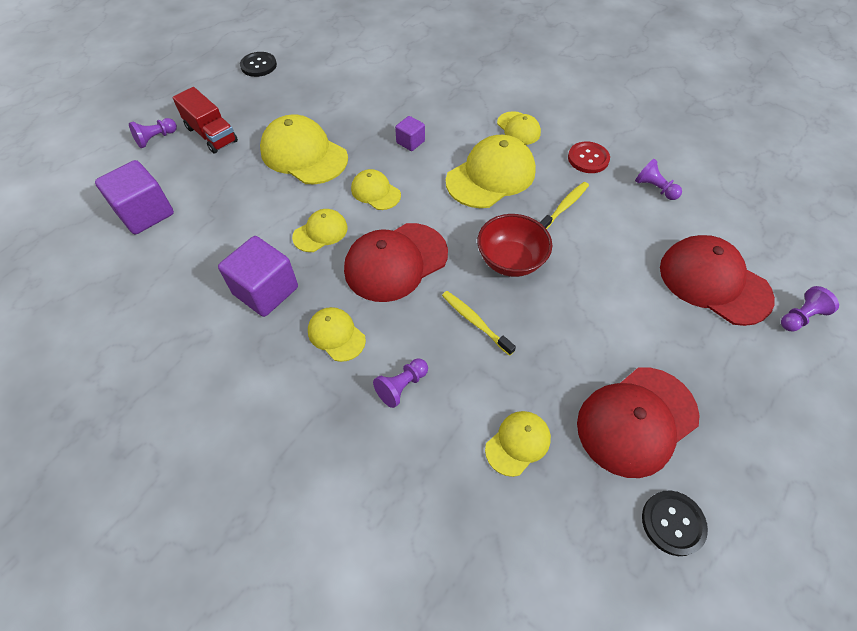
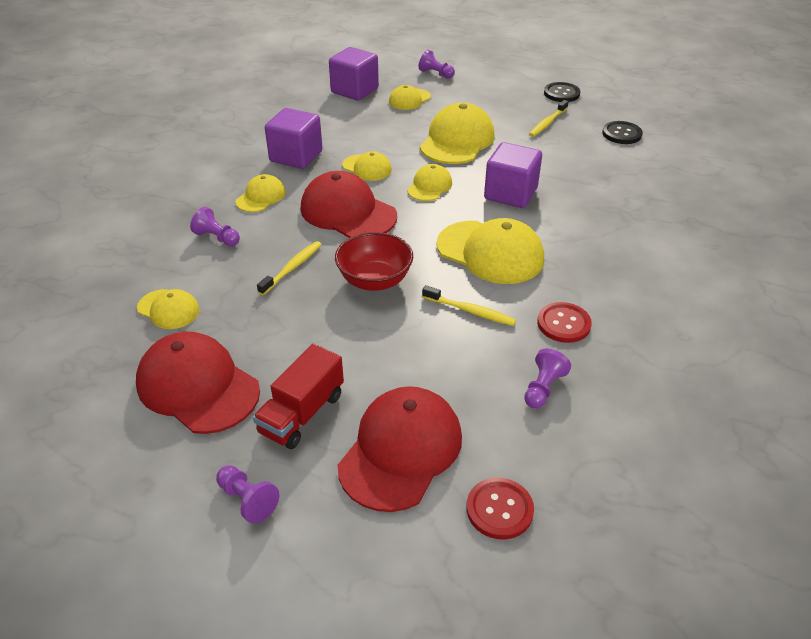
camera: 75 degrees right, 15 degrees down
(211, 135) = (455, 94): red truck -> red truck (302, 413)
(306, 89) = (547, 123): none -> yellow toothbrush
(410, 142) = (510, 194): purple cube -> purple cube, size x1.88
(518, 128) = (581, 262): yellow cap -> yellow cap (409, 99)
(673, 523) = (91, 417): black button -> black button (621, 134)
(764, 240) = (499, 509): none -> red button
(800, 317) = (370, 544): purple pawn -> purple pawn (247, 500)

